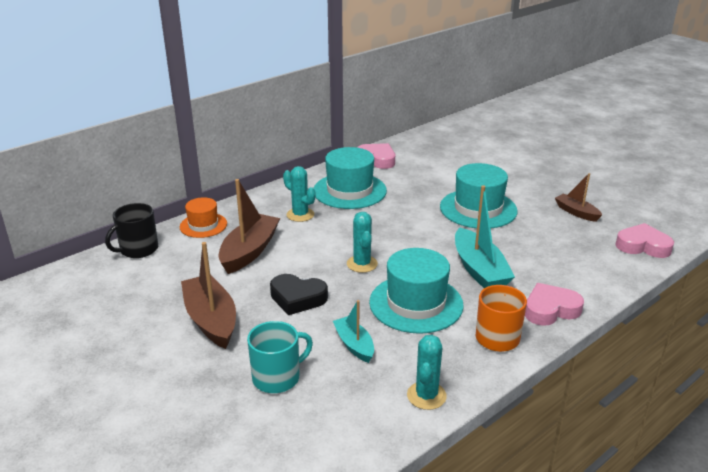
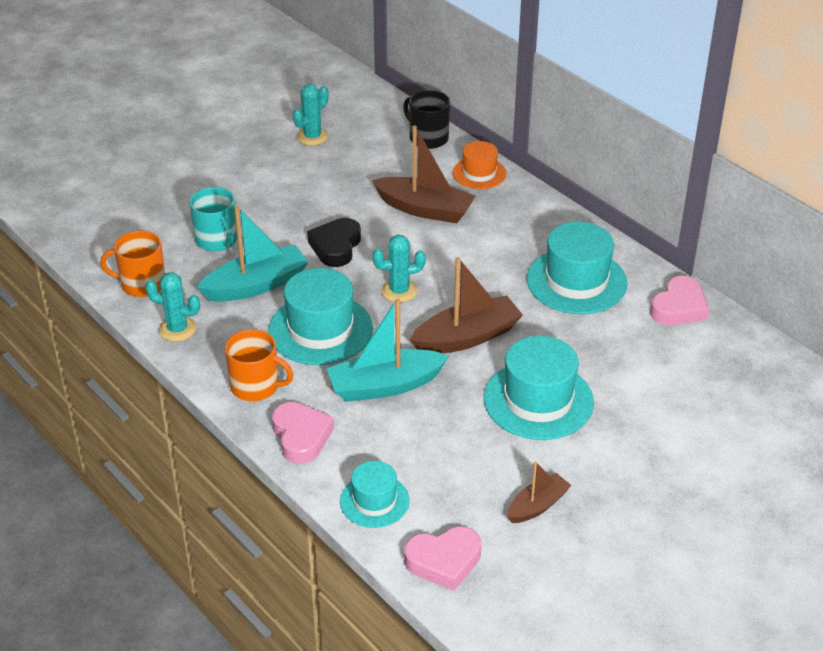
camera: 90 degrees right, 10 degrees up
(211, 320) = (304, 196): brown boat -> brown boat (467, 337)
(300, 215) = (508, 242): turquoise cactus -> turquoise cactus (312, 137)
(352, 432) = (142, 284): none -> orange mug
(354, 345) = (256, 285): turquoise boat -> turquoise boat, size x1.71
(603, 273) = (374, 501): none -> turquoise hat
(643, 246) = (444, 561): pink heart -> pink heart turned 60 degrees clockwise

